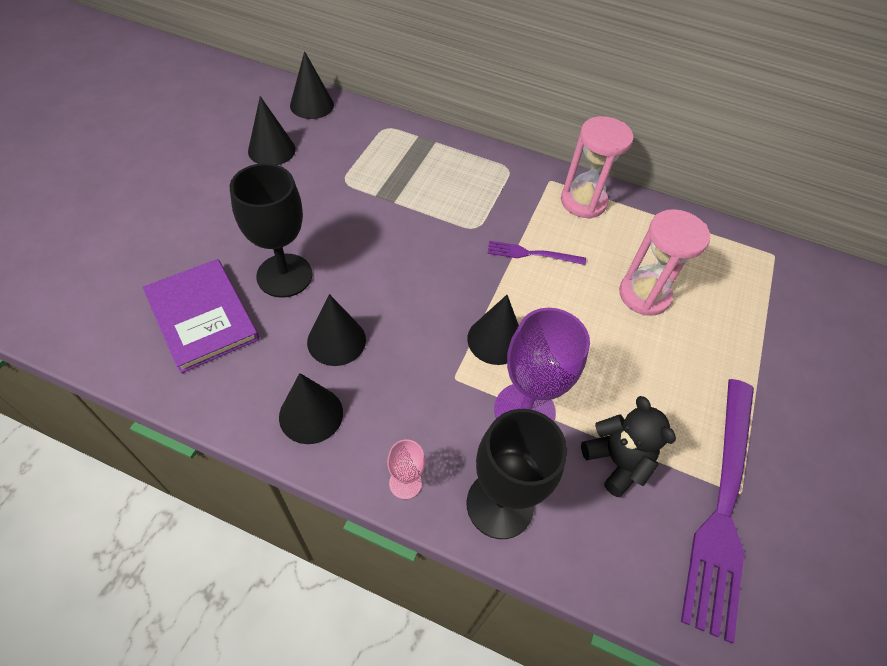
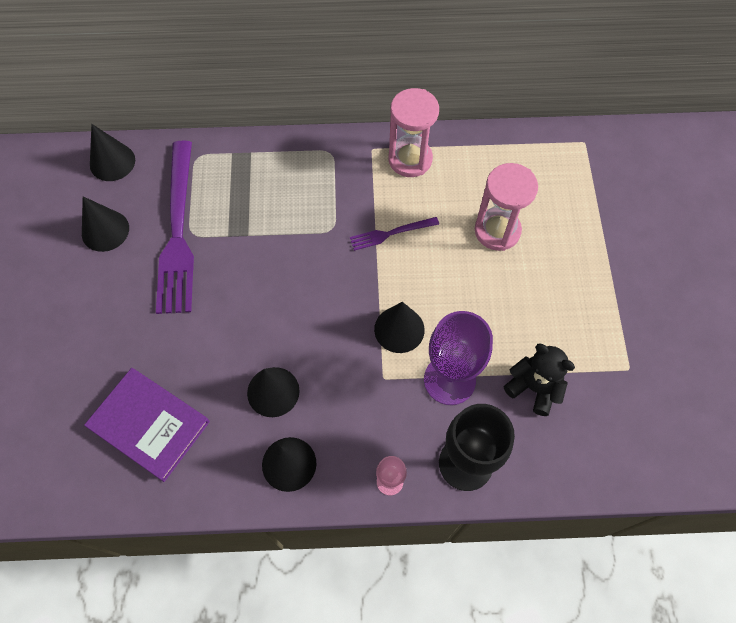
camera: 20 degrees left, 10 degrees up
(284, 275) = (195, 353): black goblet -> none
(722, 505) = (620, 384): purple fork -> purple fork (178, 231)

